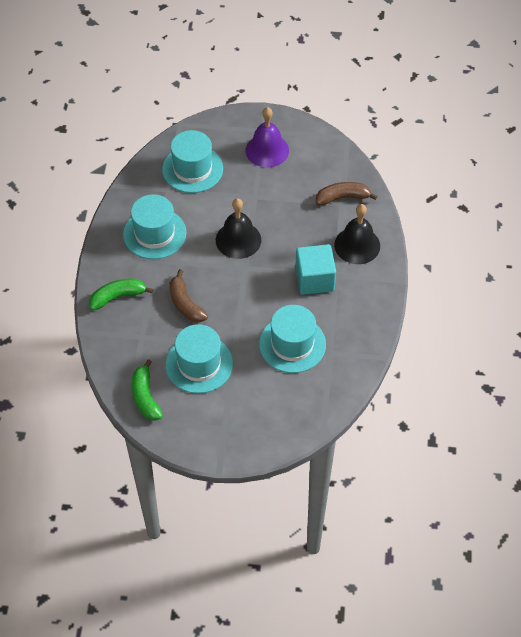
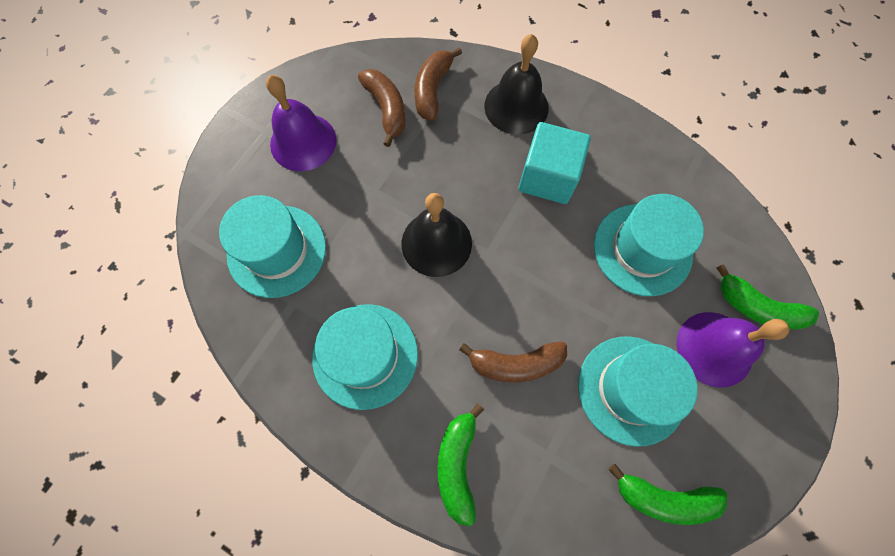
camera: 65 degrees left, 15 degrees up
(246, 399) = (714, 348): none -> purple bell
(286, 416) = (757, 307): none -> green banana
(314, 180) = (387, 109): none -> brown banana

